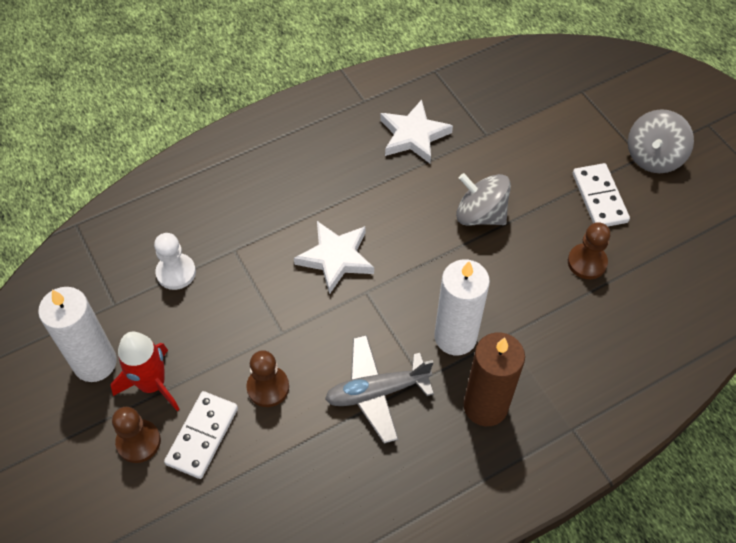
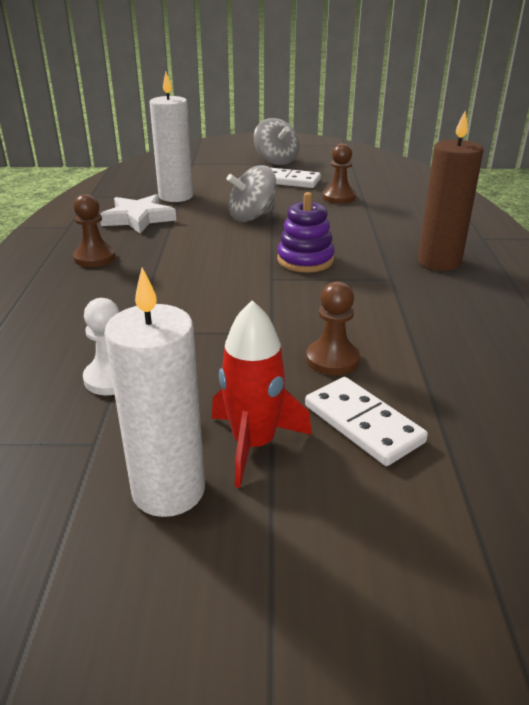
camera: 60 degrees left, 25 degrees down
(138, 442) = (333, 483): brown pawn -> brown pawn (94, 258)
(336, 258) = (217, 282): white star -> none
(377, 392) = (387, 302): grey plane -> none
(416, 299) = (305, 260): none -> purple stacking toy
(455, 337) = (359, 255): white candle -> white candle (176, 196)

